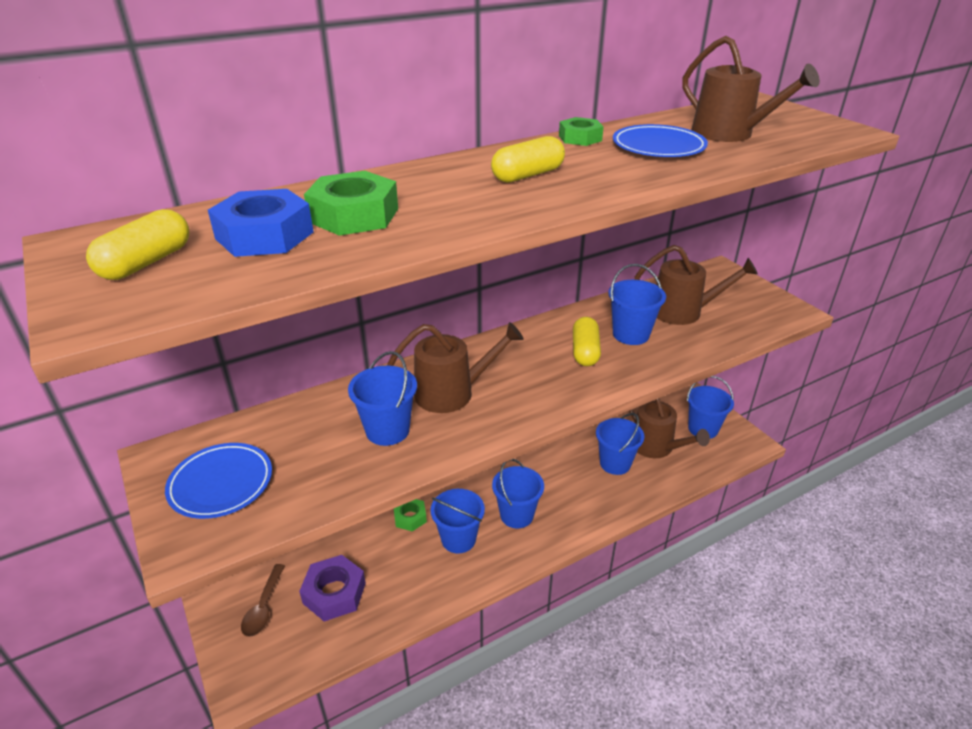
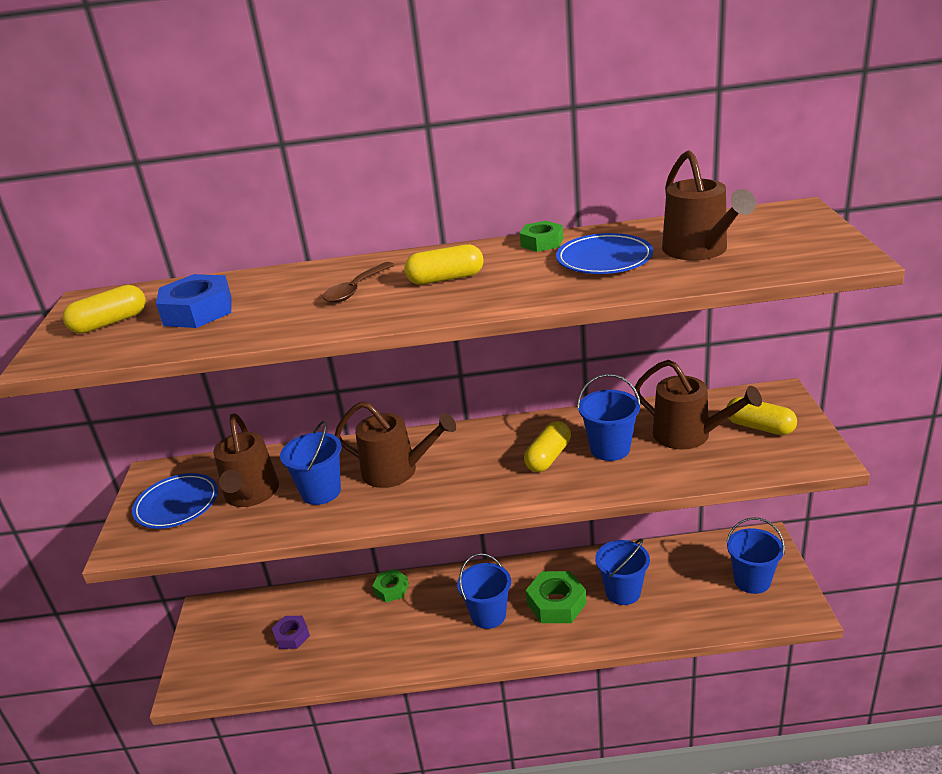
camera: 30 degrees right, 5 degrees down
(263, 607) = (234, 630): brown spoon -> brown spoon (355, 289)
(334, 593) = (292, 636): purple nut -> purple nut, size x0.62
(354, 215) = (273, 301): green nut -> green nut (556, 603)
(458, 539) = (421, 621): blue bucket -> none
(656, 447) = (681, 586): brown watering can -> brown watering can (251, 494)
(729, 296) = (759, 427): none -> yellow capsule

